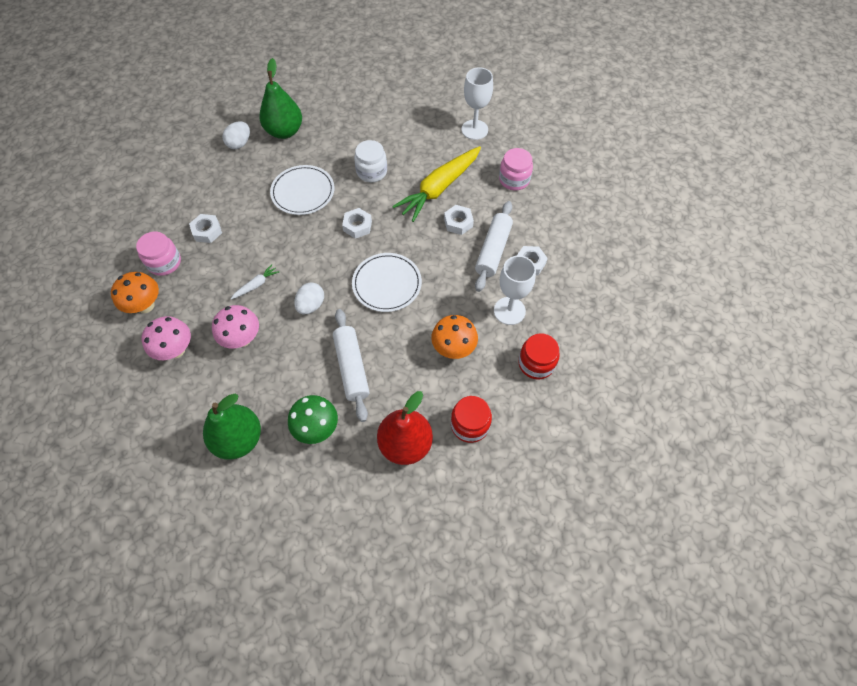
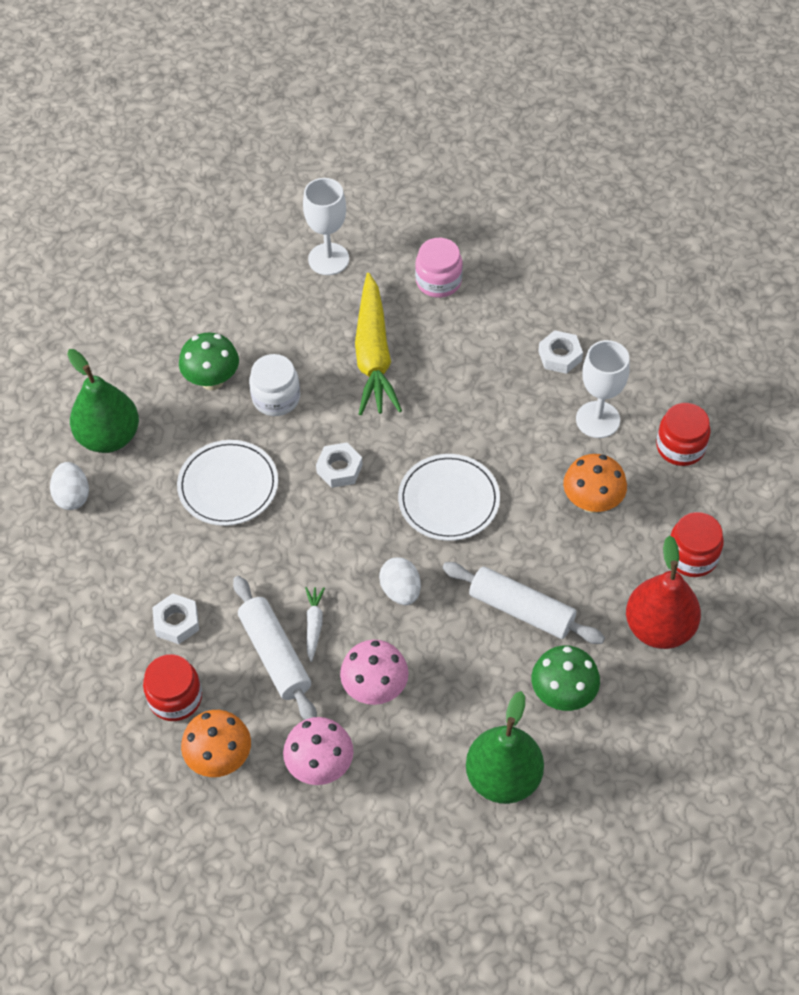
camera: 45 degrees left, 5 degrees down
(164, 262) = (175, 698): pink jar -> red jar
(355, 142) = (212, 380): none -> green mushroom
(458, 222) = (439, 375): white nut -> none
(493, 250) = (510, 374): white rolling pin -> white rolling pin (275, 655)

